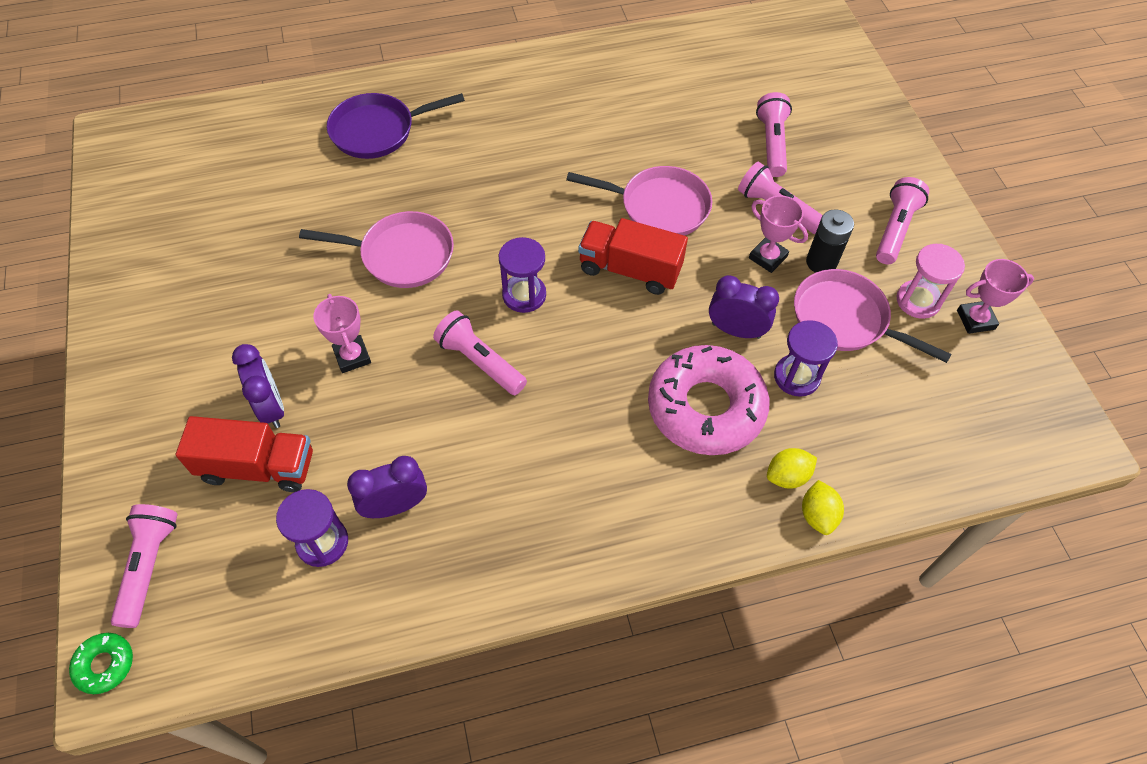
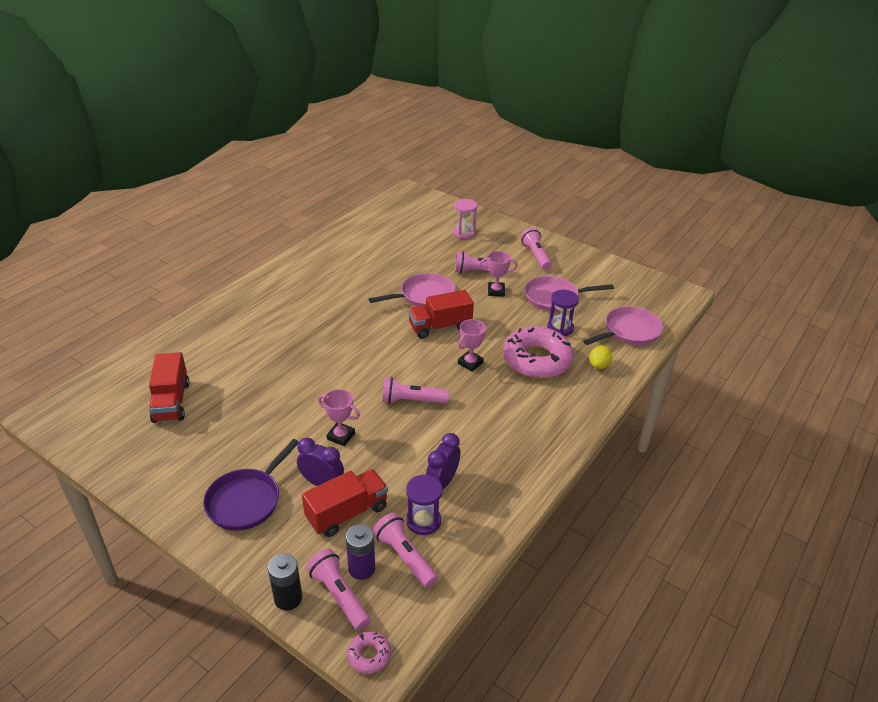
camera: 40 degrees left, 20 degrees down
(105, 665) = (369, 655): green donut -> pink donut
(202, 551) = (361, 568): none -> purple battery
(233, 190) = (171, 402): none -> red truck
(378, 131) = (232, 334): purple pan -> purple pan (247, 500)
(402, 255) = (314, 379): pink pan -> pink pan (629, 331)
(524, 295) = (401, 363): purple hourglass -> none
(736, 330) = (515, 325): purple clock -> none
(772, 144) = (447, 248): pink flashlight -> pink flashlight (405, 556)
(817, 515) = (626, 372): yellow lemon -> none
(821, 262) = (520, 282): black battery -> black battery (288, 598)
(918, 301) = (574, 276): pink hourglass -> pink hourglass (464, 233)
(975, 320) = (603, 272): pink trophy -> pink trophy (470, 363)

